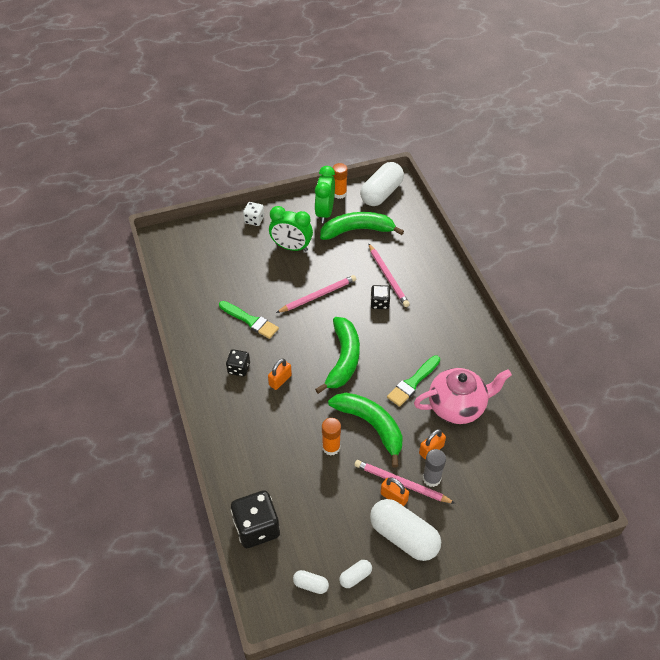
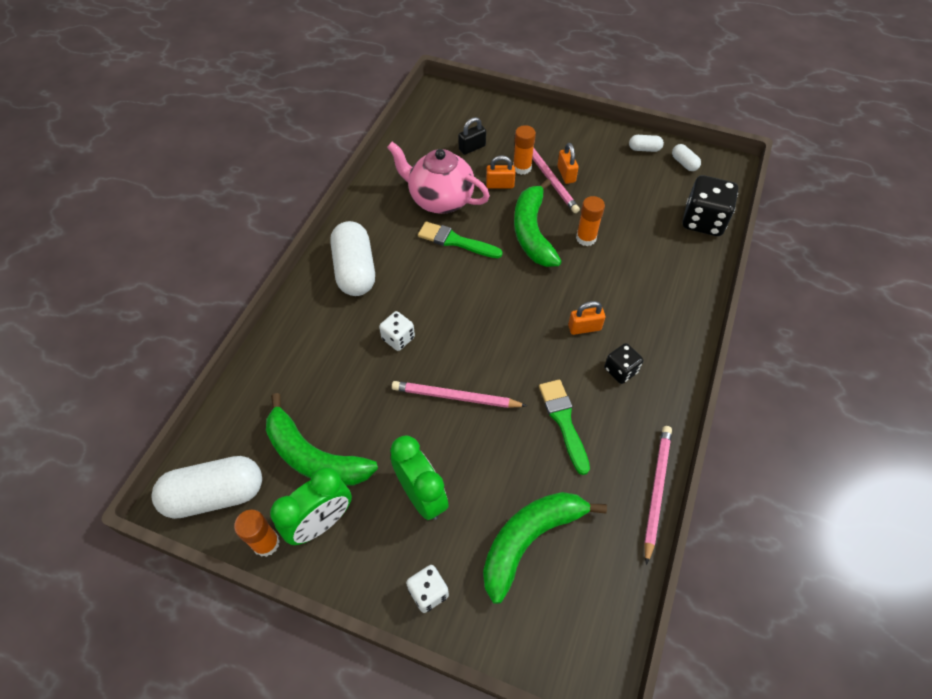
camera: 140 degrees left, 5 degrees up
(343, 359) = (499, 306): green banana -> green banana (529, 540)
(379, 303) = (398, 338): black dice -> white dice
(388, 277) = (353, 362): pink pencil -> pink pencil (656, 490)
(403, 536) = (583, 149): white capsule -> white capsule (355, 270)
(413, 382) = (455, 241): green brush -> green brush turned 150 degrees counterclockwise
(431, 478) = (522, 168): grey glue stick -> orange glue stick
(486, 470) = (472, 148): none -> black padlock

